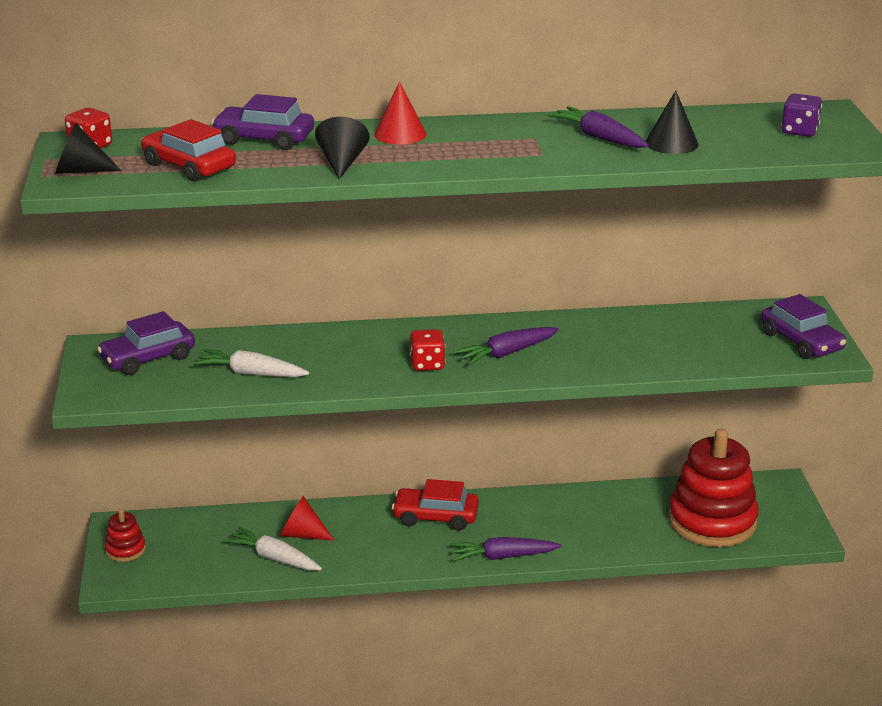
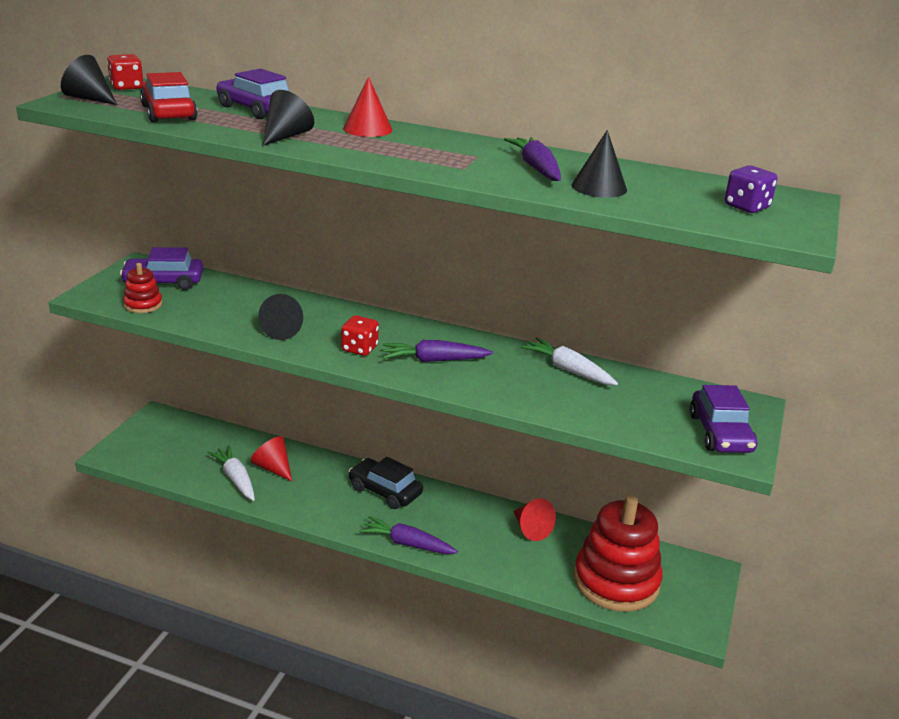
camera: 25 degrees right, 0 degrees up
(125, 550) = (144, 435): red stacking toy -> red stacking toy (143, 305)
(251, 373) = (219, 314): white carrot -> white carrot (568, 370)
(334, 369) = (284, 330): none -> black cone
(435, 517) = (385, 491): red car -> black car
(601, 503) = (530, 529): none -> red cone

